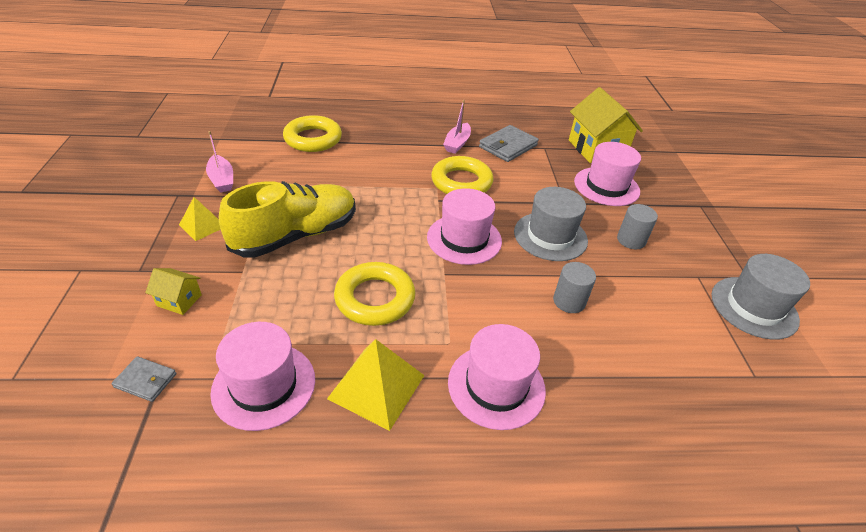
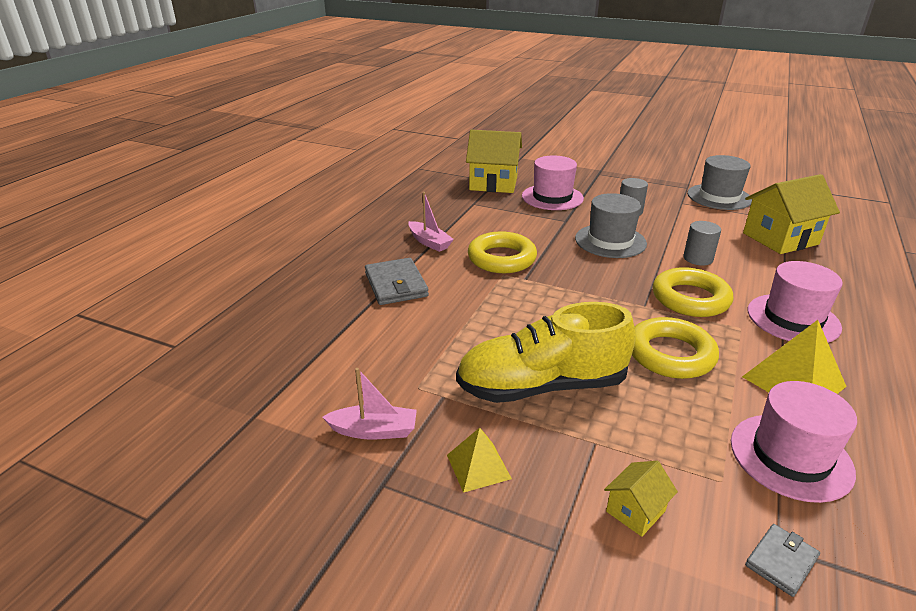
camera: 60 degrees left, 10 degrees down
(296, 235) = (541, 386): yellow shoe -> yellow shoe turned 90 degrees counterclockwise
(313, 139) = (335, 331): yellow ring -> yellow ring (690, 298)
(464, 239) = (596, 282): pink hat -> none
(508, 146) = (456, 219): grey wallet -> grey wallet (396, 285)
(690, 371) = (780, 239): none -> yellow house

